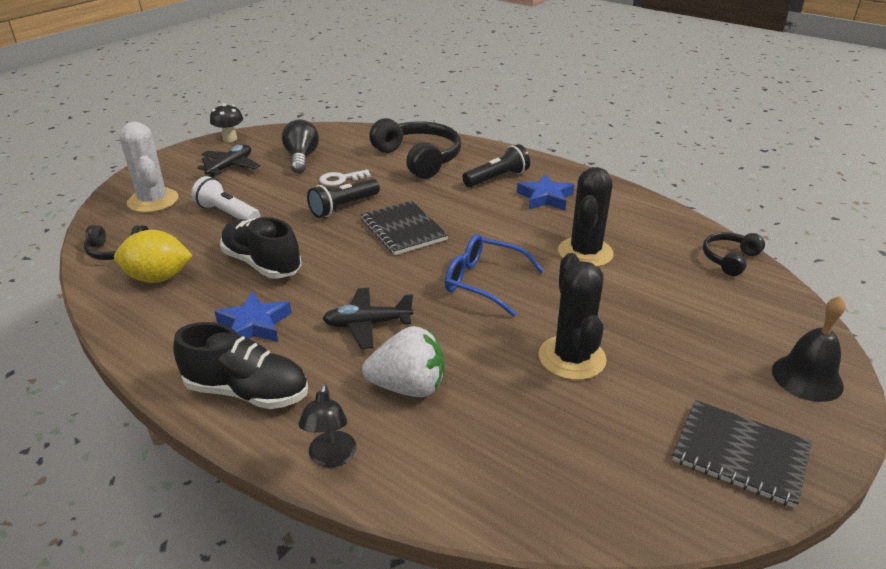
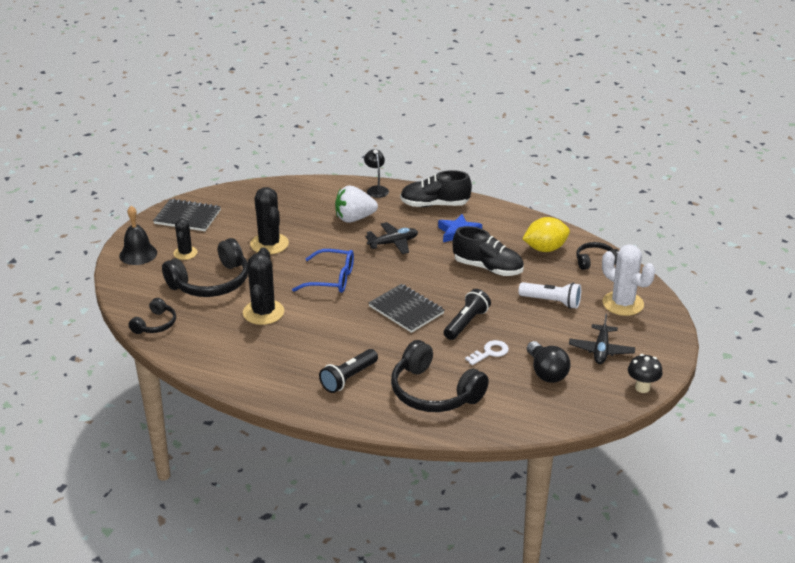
camera: 165 degrees right, 0 degrees up
(545, 197) = (300, 362): blue star -> none
(664, 304) = (211, 282): none -> black headphones
(719, 365) = (185, 253): none -> black cactus

